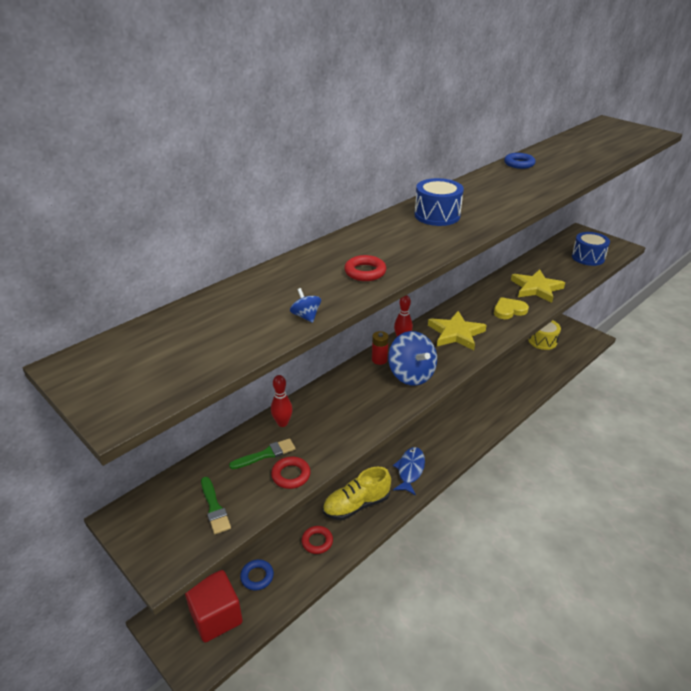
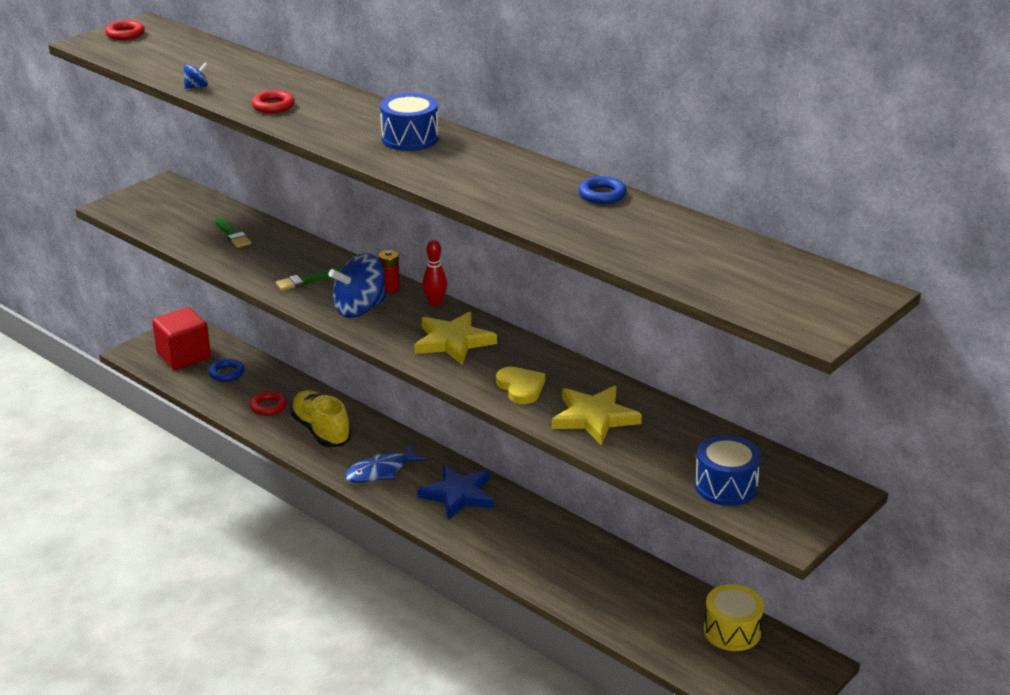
camera: 85 degrees right, 5 degrees down
(214, 508) = (169, 218): green brush -> green brush (307, 280)
(282, 423) = (277, 239): red bowling pin -> none
(291, 475) = (203, 248): red ring -> red ring (125, 34)
(410, 470) = (380, 471): blue fish -> blue fish turned 135 degrees clockwise
(436, 432) = (458, 495): none -> blue star

